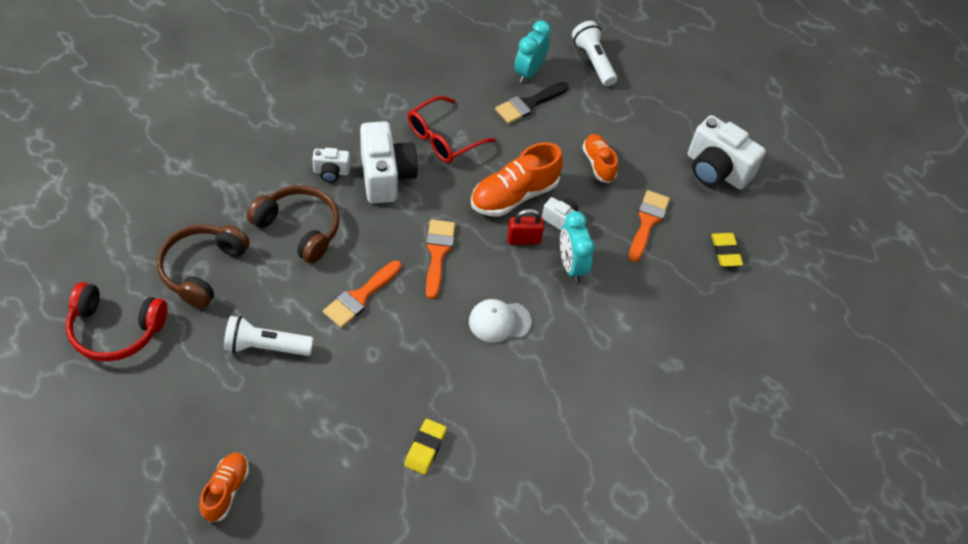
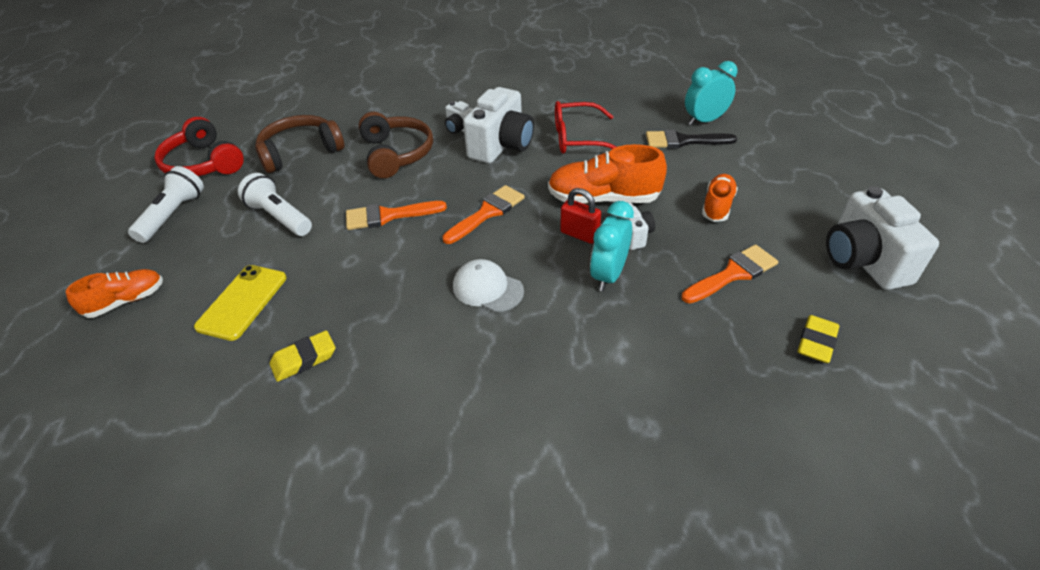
camera: 45 degrees right, 10 degrees down
(326, 435) = (242, 302): none -> yellow phone
(593, 61) = (781, 132): white flashlight -> white flashlight (173, 215)

